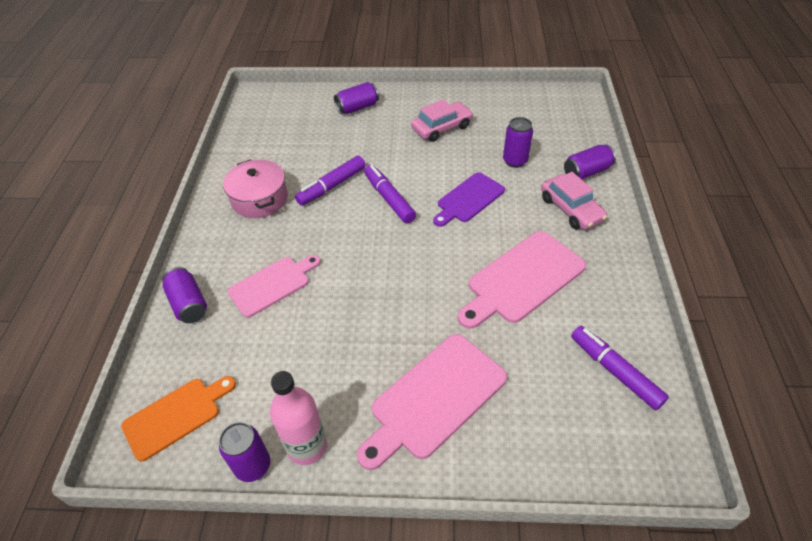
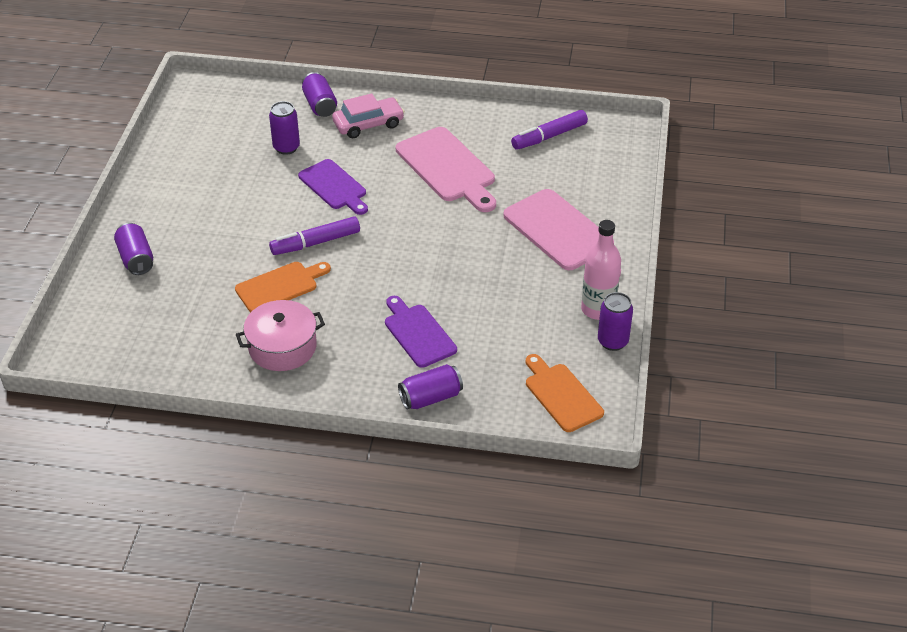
camera: 85 degrees left, 5 degrees down
(272, 284) = (418, 333): pink cutting board -> purple cutting board
(332, 186) = (280, 286): purple marker -> orange cutting board
(442, 128) = (208, 192): pink car -> none

